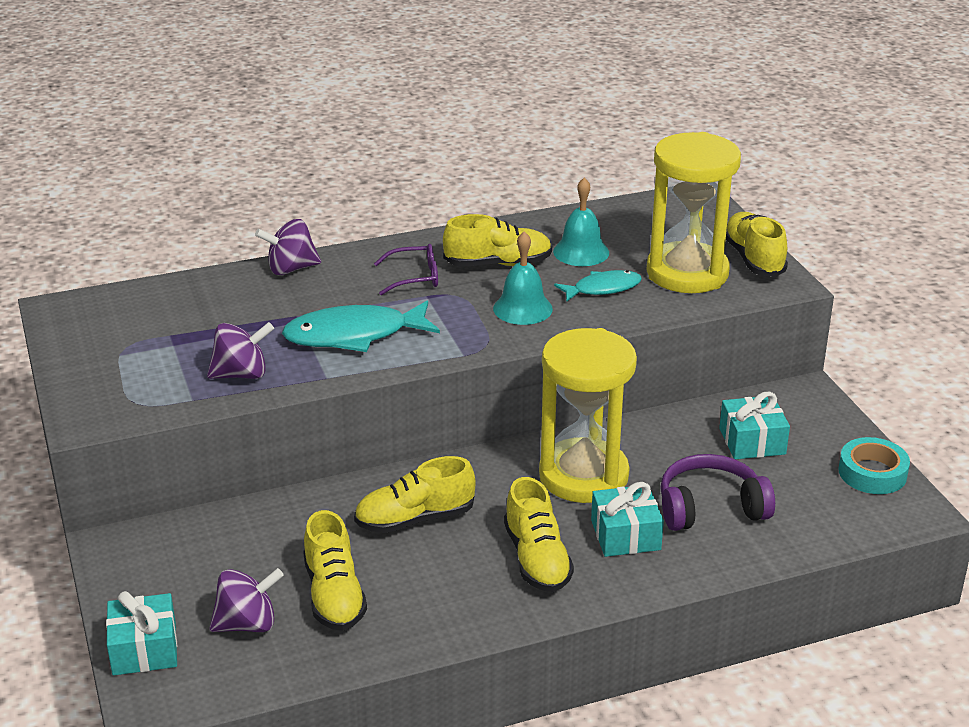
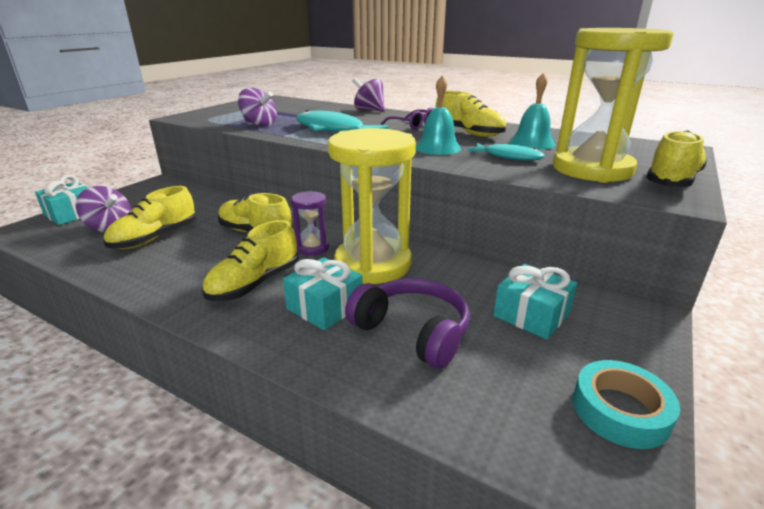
camera: 50 degrees right, 5 degrees down
(503, 496) = (312, 248): none -> purple hourglass

